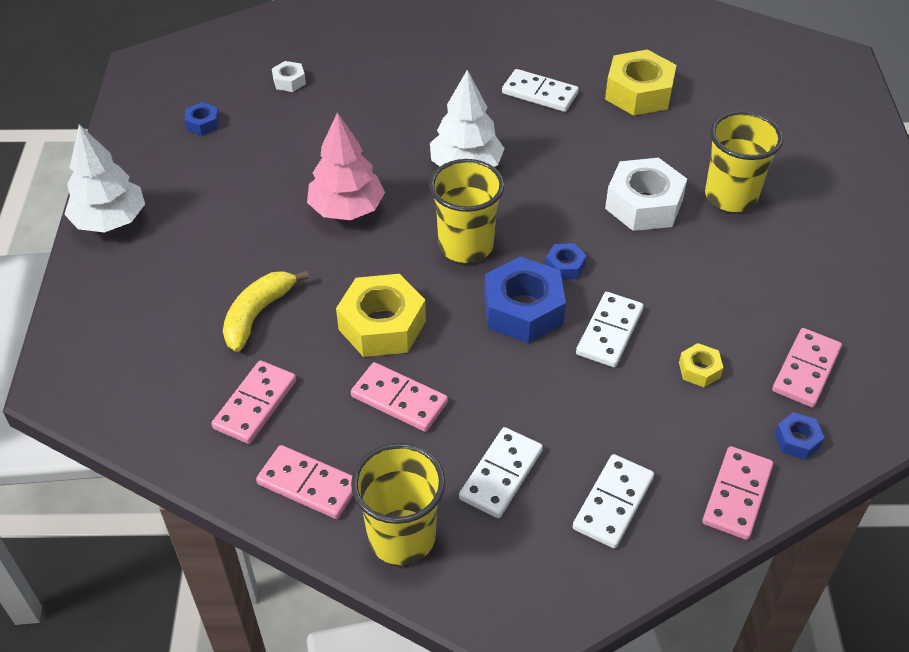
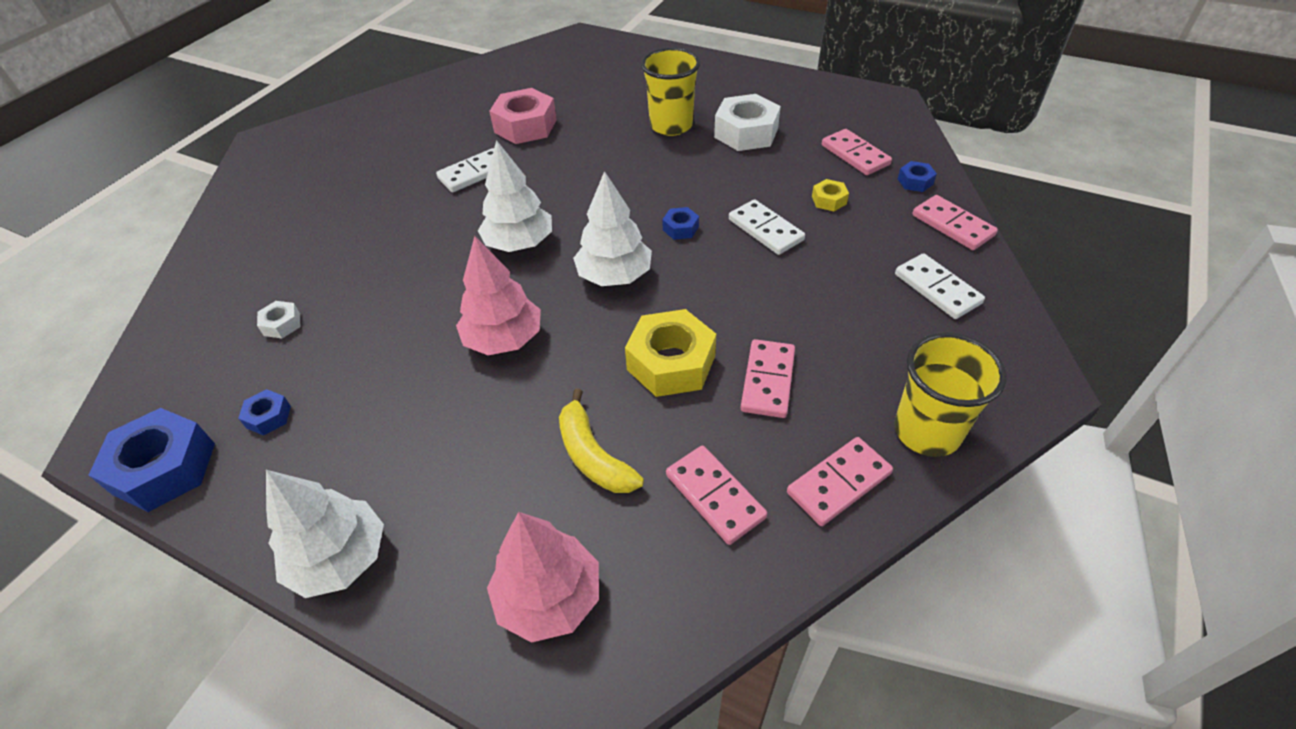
camera: 60 degrees left, 0 degrees up
(126, 341) = (549, 597): none -> pink tree
(399, 400) = (768, 381): pink domino -> pink domino turned 45 degrees counterclockwise
(466, 246) = (614, 276): yellow cup -> white tree
(501, 474) = (883, 342): white domino -> none
(523, 309) = (711, 267): blue nut -> blue nut (164, 468)
(638, 93) = (525, 126): yellow nut -> pink nut
(644, 204) = (646, 166): white nut -> white nut (746, 133)

